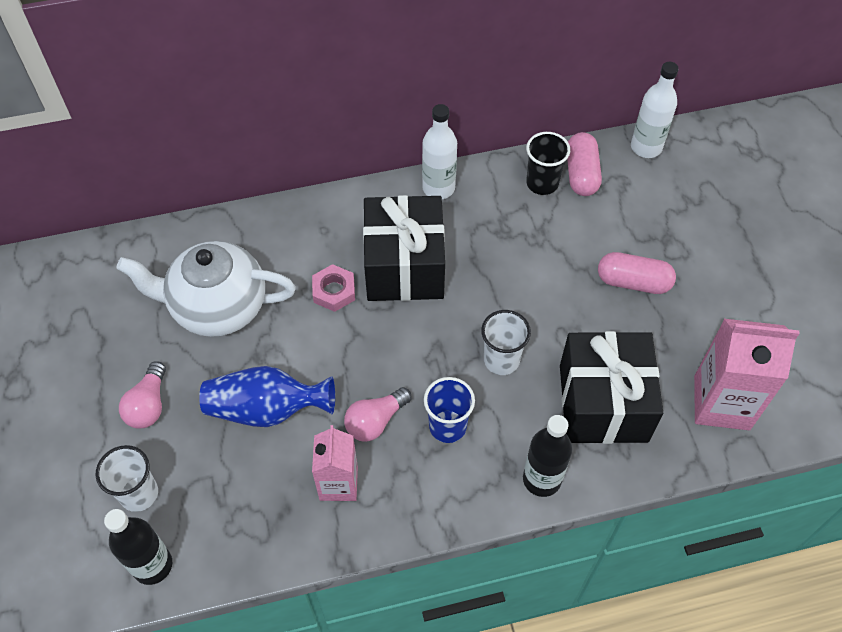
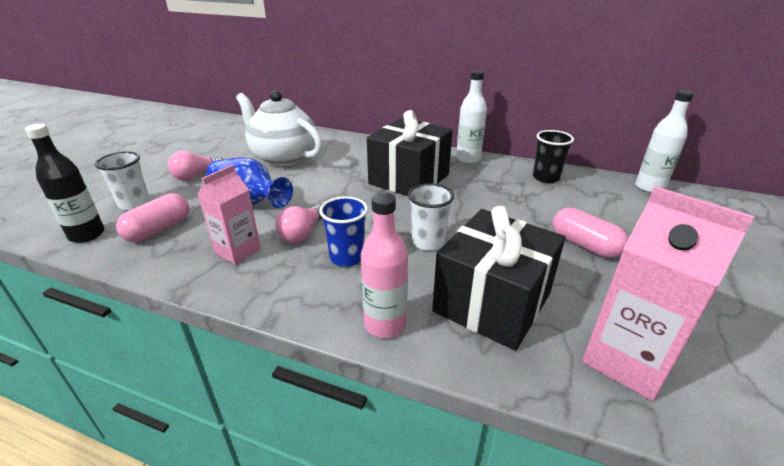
camera: 35 degrees right, 25 degrees down
(334, 291) = (353, 173): pink nut -> none
(375, 421) = (302, 233): pink light bulb -> pink light bulb turned 60 degrees counterclockwise
(542, 479) = (385, 324): black bottle -> pink bottle
(581, 174) = (582, 183): pink capsule -> pink capsule (159, 230)

